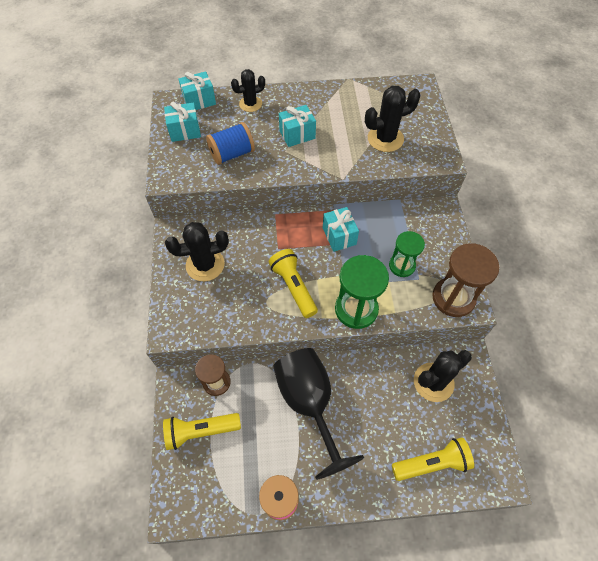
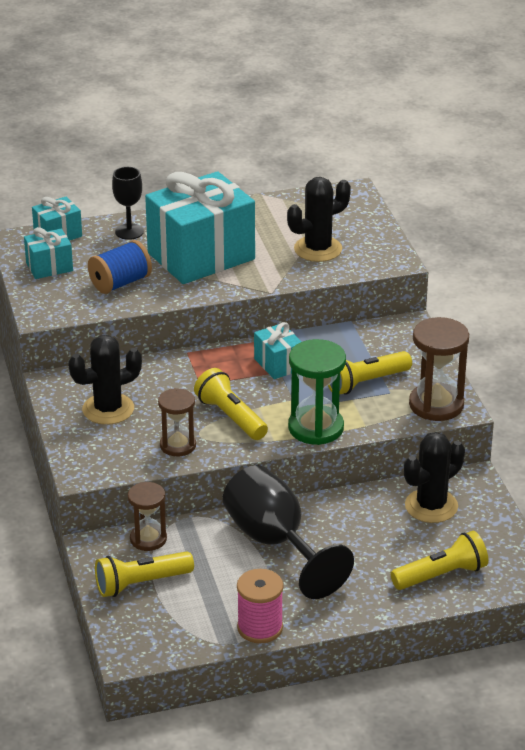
camera: 10 degrees left, 25 degrees down
(248, 312) = (178, 445): none -> brown hourglass
(250, 104) = (129, 231): black cactus -> black goblet
(297, 135) = (201, 256): turquoise gift -> turquoise gift, size x2.16
(402, 266) = (366, 383): green hourglass -> yellow flashlight

